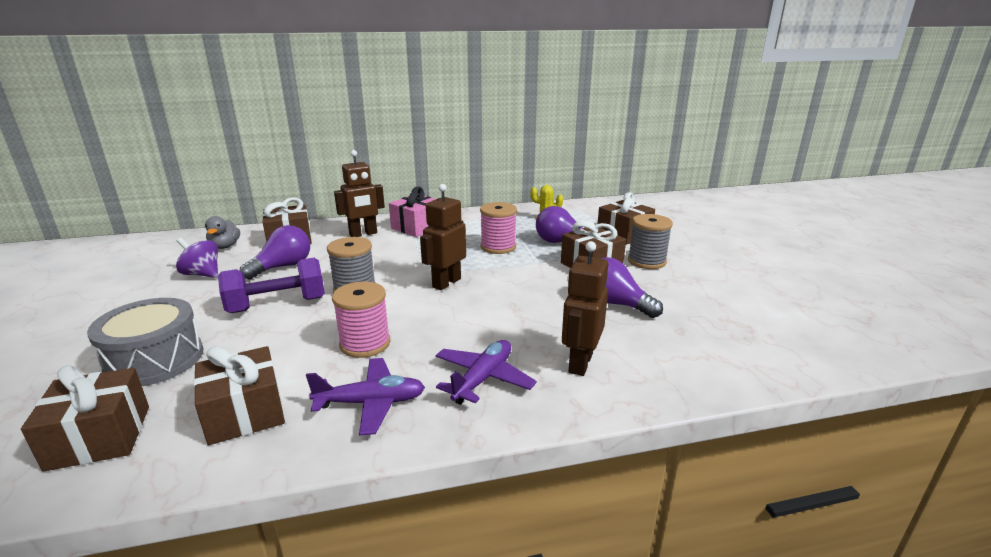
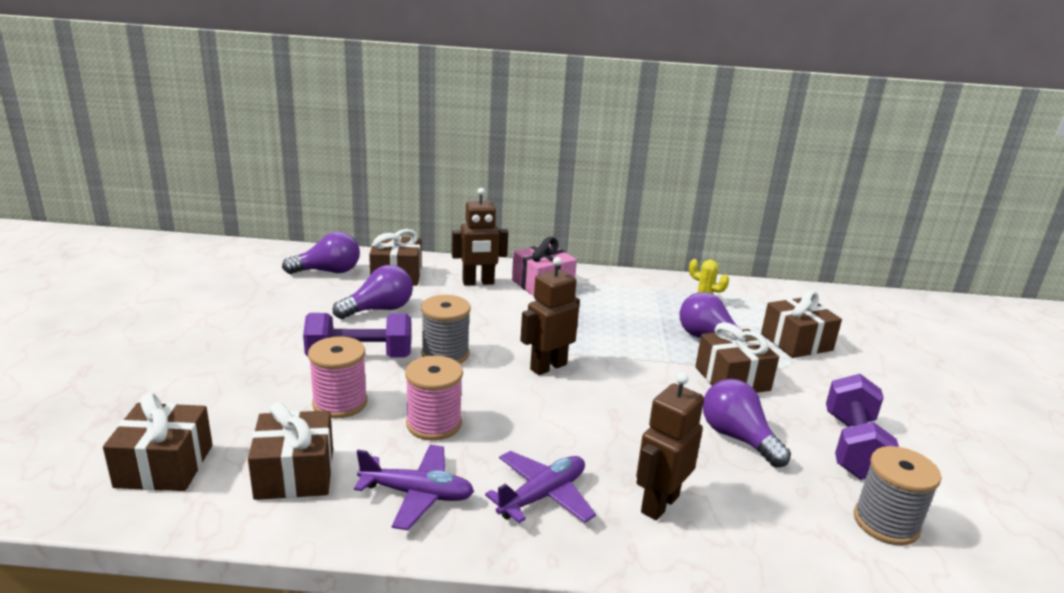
camera: 15 degrees right, 0 degrees up
(155, 360) = (229, 395): grey drum -> none
(202, 274) = (297, 302): purple spinning top -> none
(225, 246) = (328, 271): grey duck -> purple light bulb
(498, 247) = (627, 330): pink spool -> pink spool (340, 403)
(646, 261) = (807, 387): grey spool -> grey spool (886, 523)
(698, 293) = (852, 447): none -> purple dumbbell

